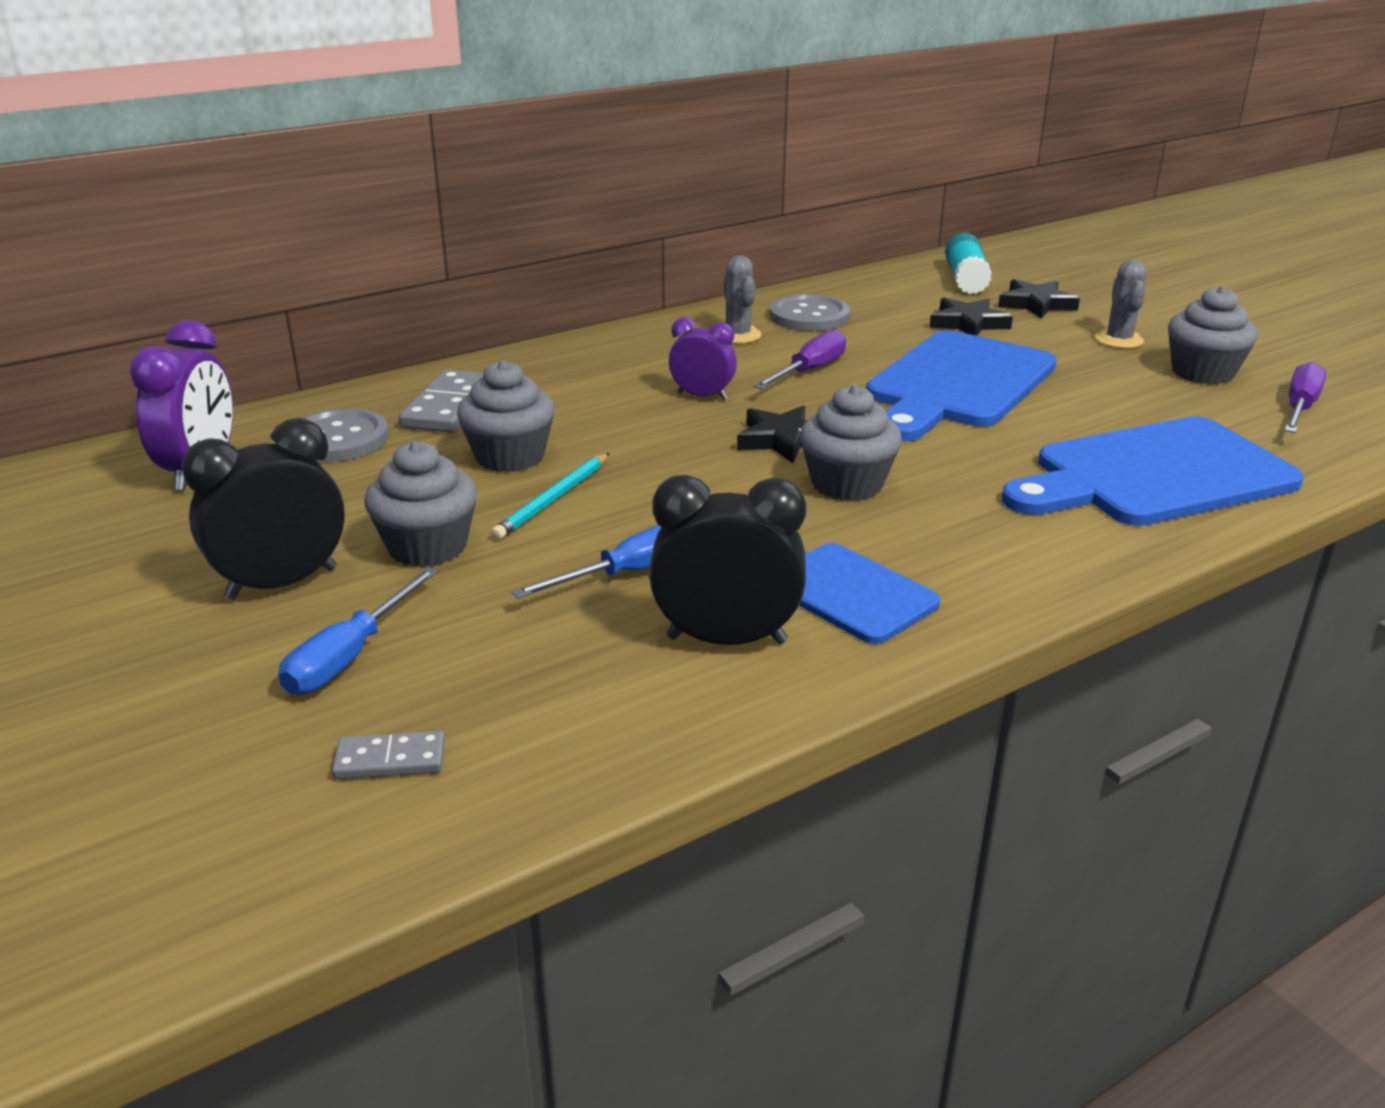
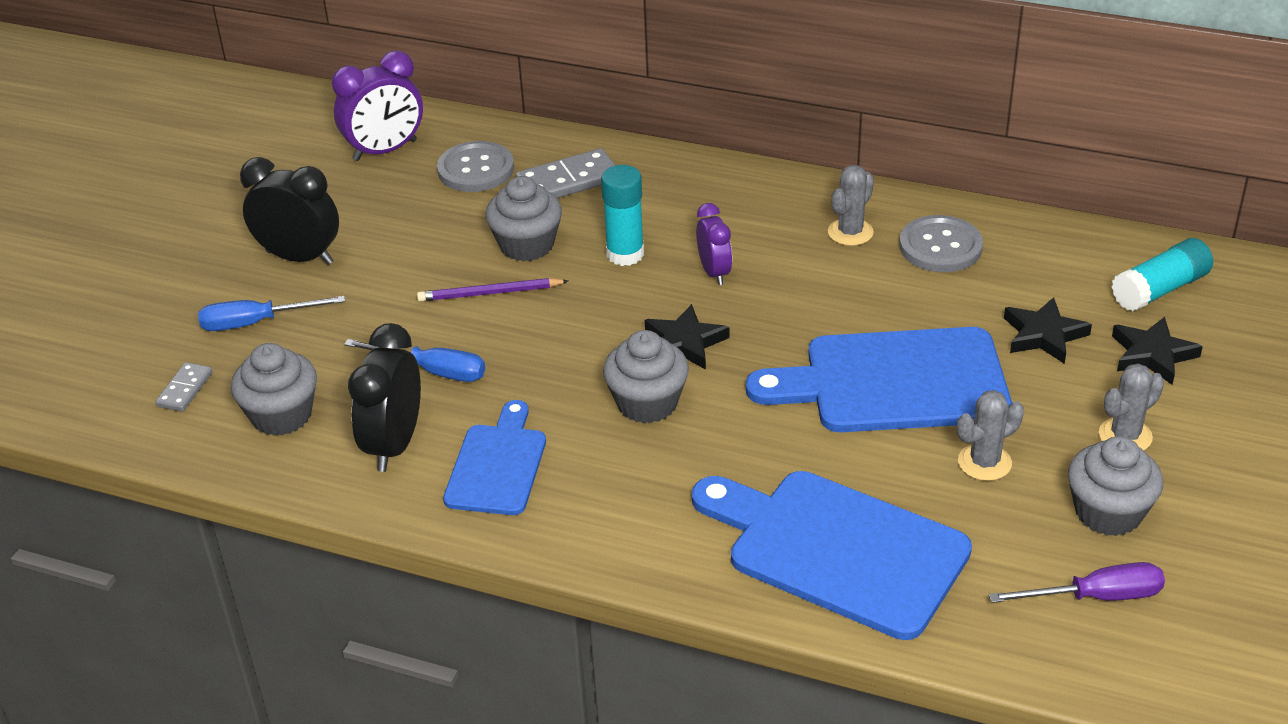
camera: 55 degrees right, 10 degrees up
(390, 760) = (184, 389): grey domino -> grey domino turned 60 degrees clockwise
(427, 547) = (385, 281): grey cupcake -> grey cupcake (281, 415)
(553, 499) = (490, 293): turquoise pencil -> purple pencil
(609, 420) = (625, 254): none -> turquoise glue stick
(726, 639) = (394, 445): black clock -> black clock turned 135 degrees counterclockwise
(809, 371) = (825, 298): purple screwdriver -> none
(1098, 389) = (984, 462): none -> grey cactus

